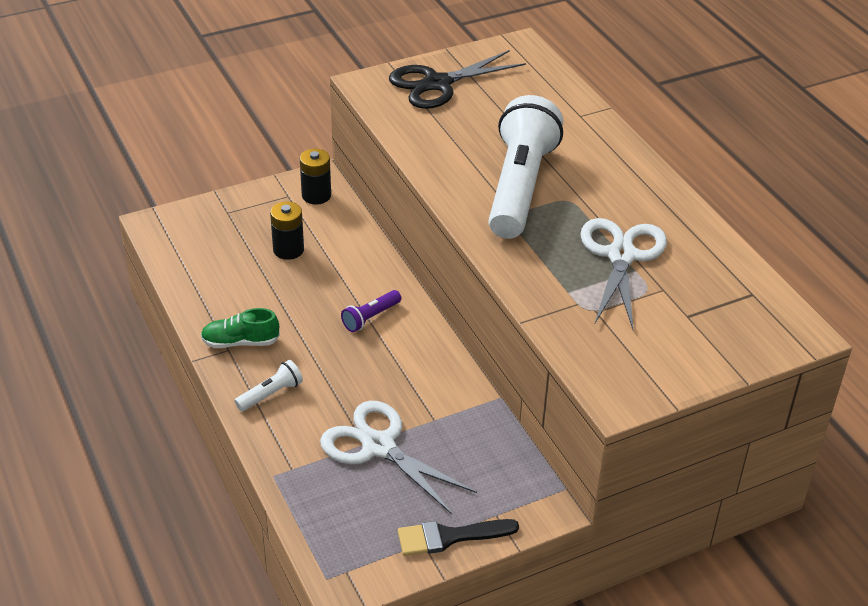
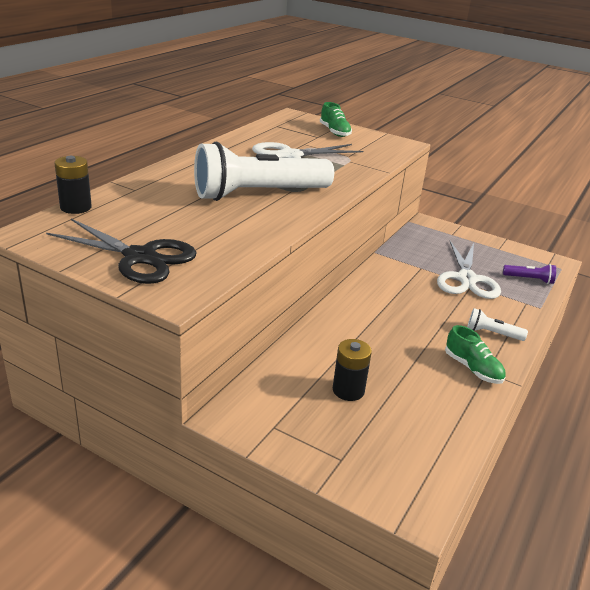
camera: 125 degrees left, 10 degrees down
(316, 195) = (256, 406): black battery -> black battery (76, 207)
(370, 317) = (372, 318): purple flashlight -> purple flashlight (529, 279)
(449, 537) = (484, 242): black brush -> none
(700, 344) = (334, 132): none -> green shoe

